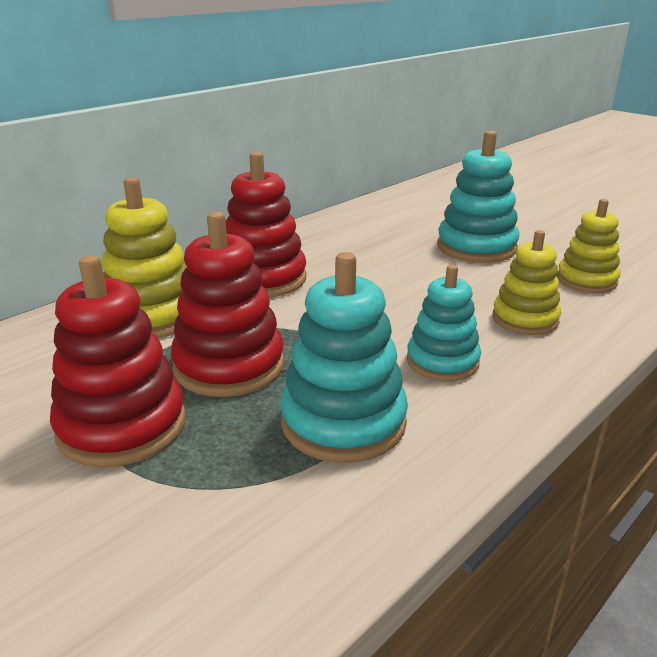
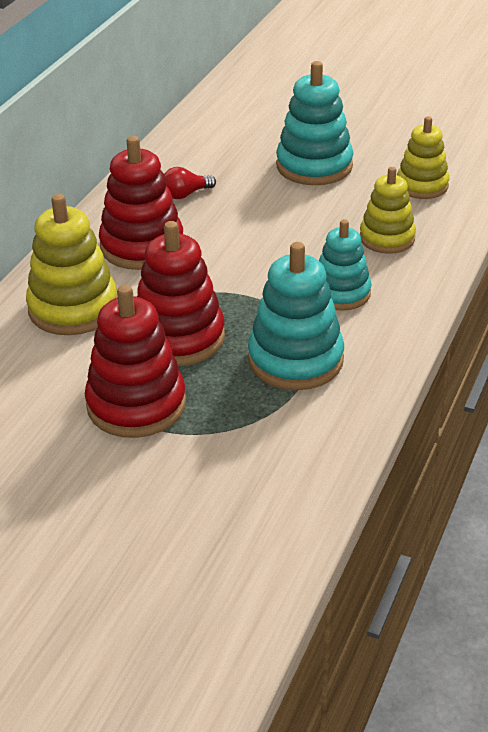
camera: 20 degrees left, 10 degrees up
(336, 248) = (185, 194): none -> red light bulb

